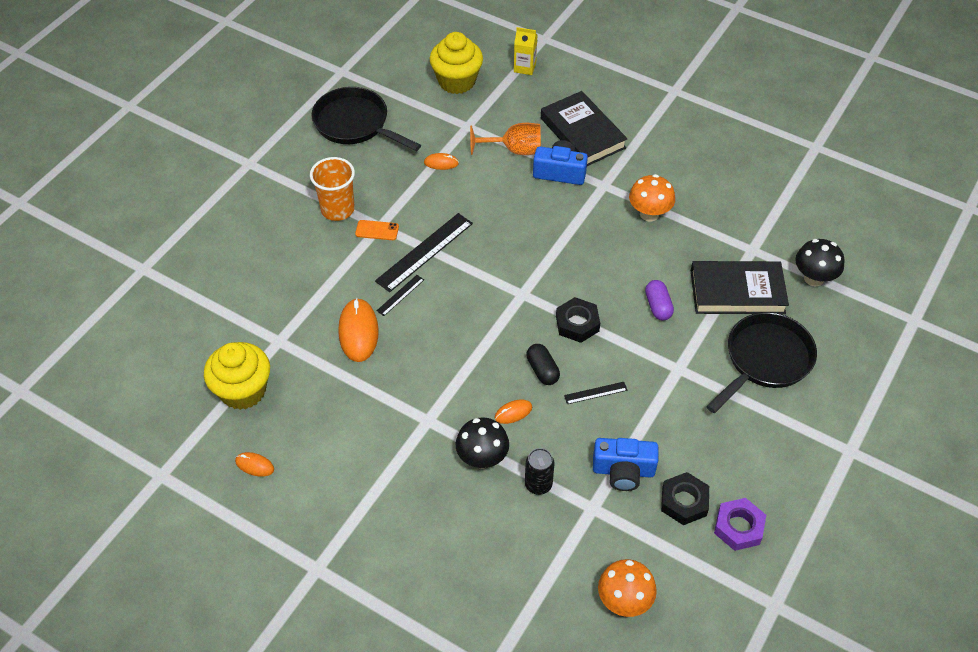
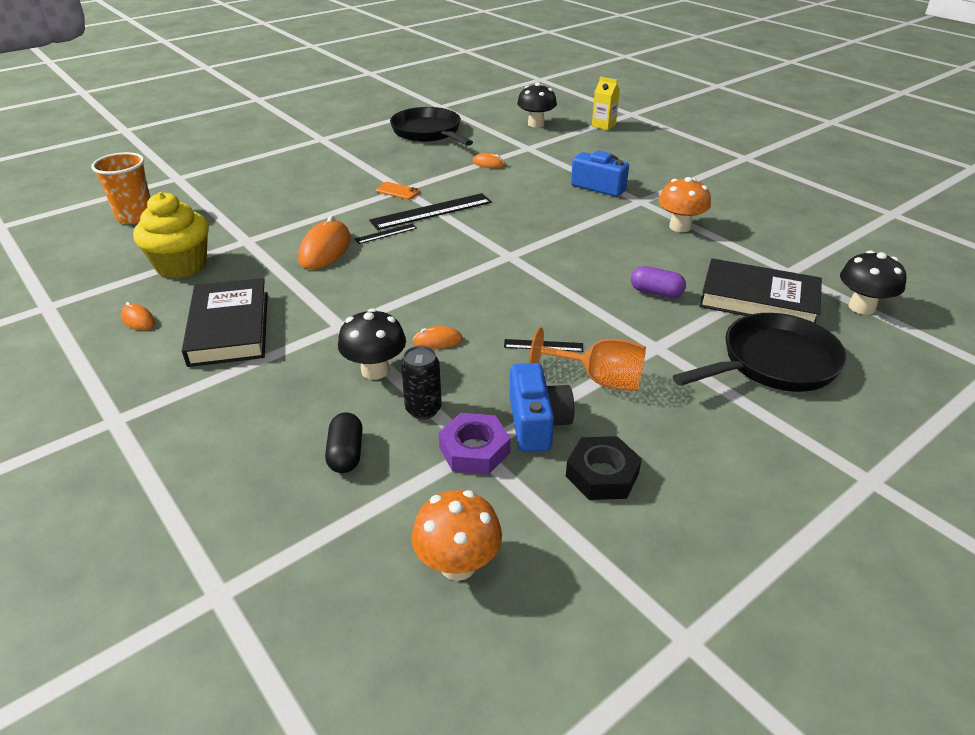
camera: 20 degrees right, 15 degrees down
(337, 209) = (373, 174): orange cup -> orange cup (135, 216)
(457, 81) = (536, 124): yellow cupcake -> black mushroom
(514, 150) = (563, 167): orange goblet -> orange goblet (599, 380)
(542, 370) = (493, 314): black capsule -> black capsule (346, 454)
(577, 323) = (555, 287): black nut -> none
(582, 133) = (637, 167): black book -> black book (229, 328)
(623, 471) = (537, 423): blue camera -> blue camera turned 120 degrees counterclockwise
(658, 306) = (656, 293): purple capsule -> purple capsule turned 75 degrees counterclockwise
(738, 527) = (668, 524): purple nut -> purple nut (474, 450)

